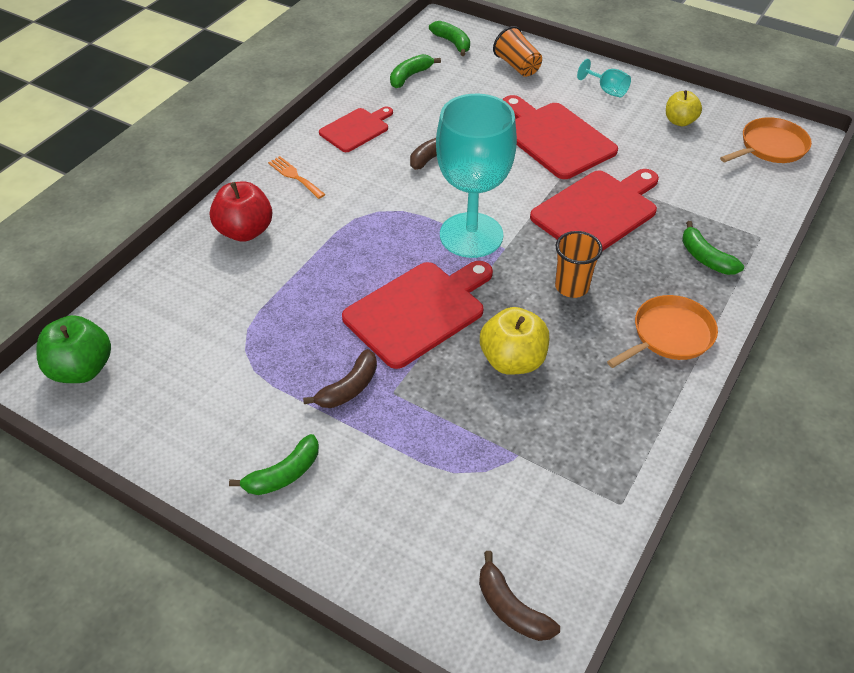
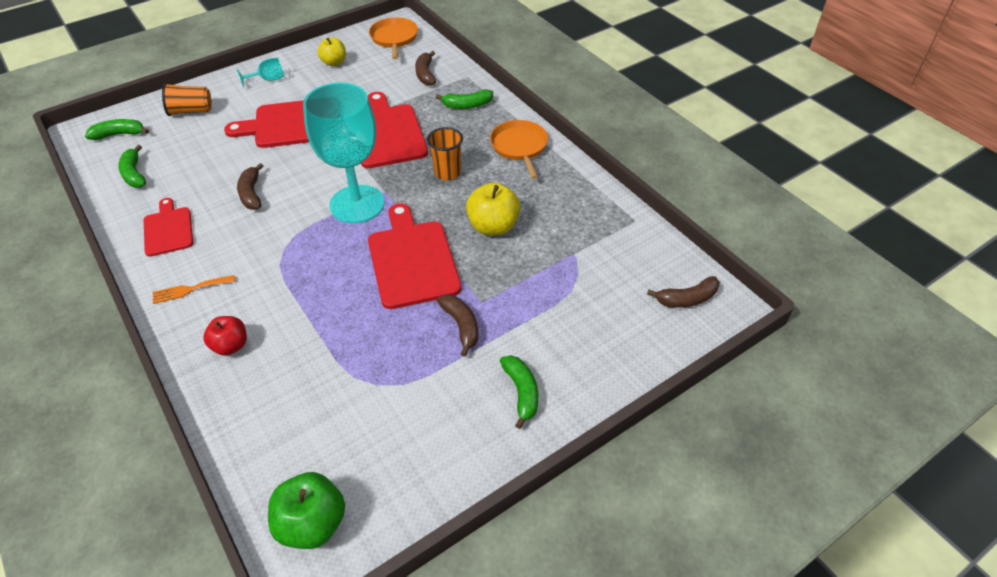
camera: 65 degrees left, 0 degrees up
(245, 231) = (230, 346): red apple -> red apple, size x0.66
(729, 199) = (425, 74): none -> brown banana

